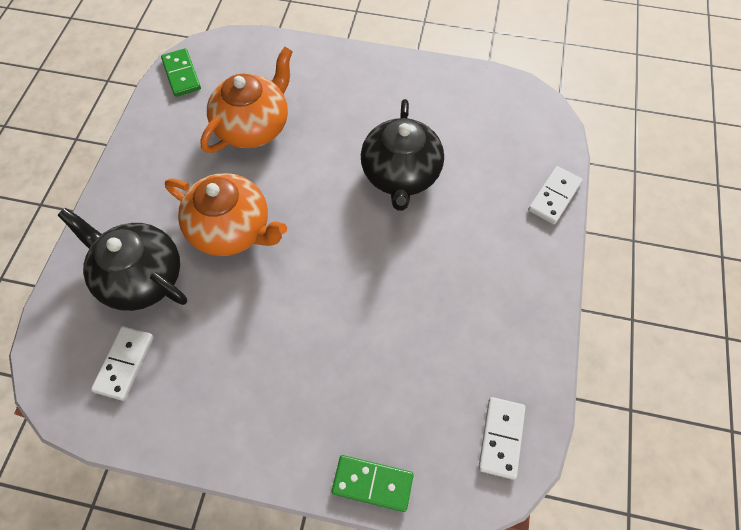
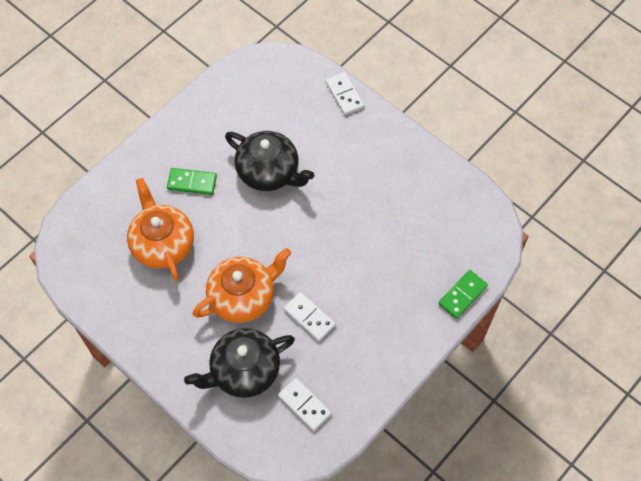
camera: 60 degrees left, 0 degrees up
(182, 74) = (74, 272): green domino -> green domino (192, 182)
(501, 437) = (475, 215): white domino -> white domino (309, 317)

